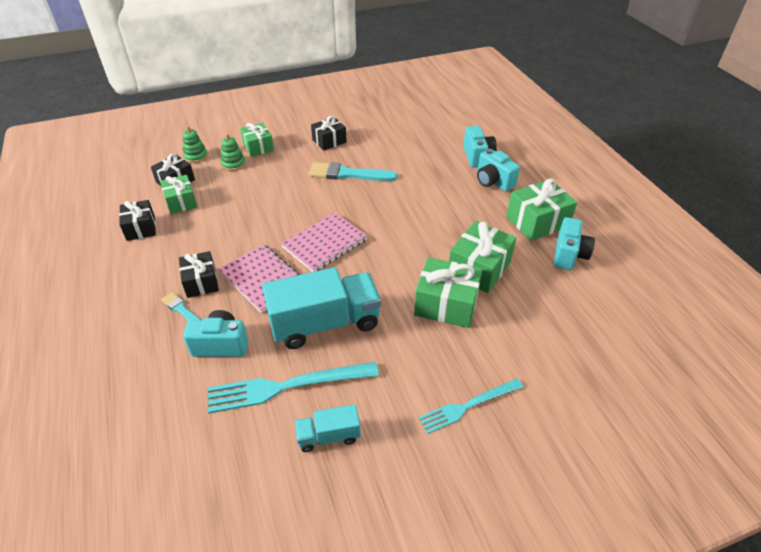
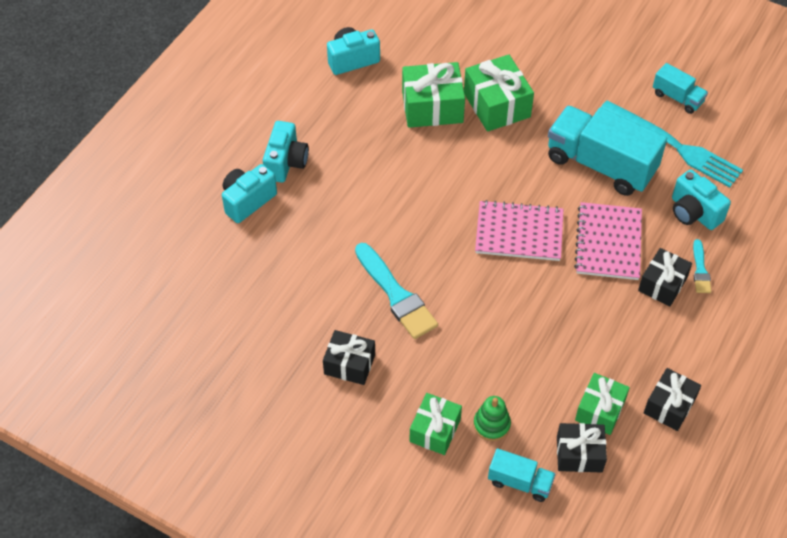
camera: 130 degrees left, 10 degrees up
(196, 156) = (520, 482): green stacking toy -> turquoise truck
(468, 406) = (573, 45): turquoise fork -> none
(537, 222) = (323, 100): green gift -> none

